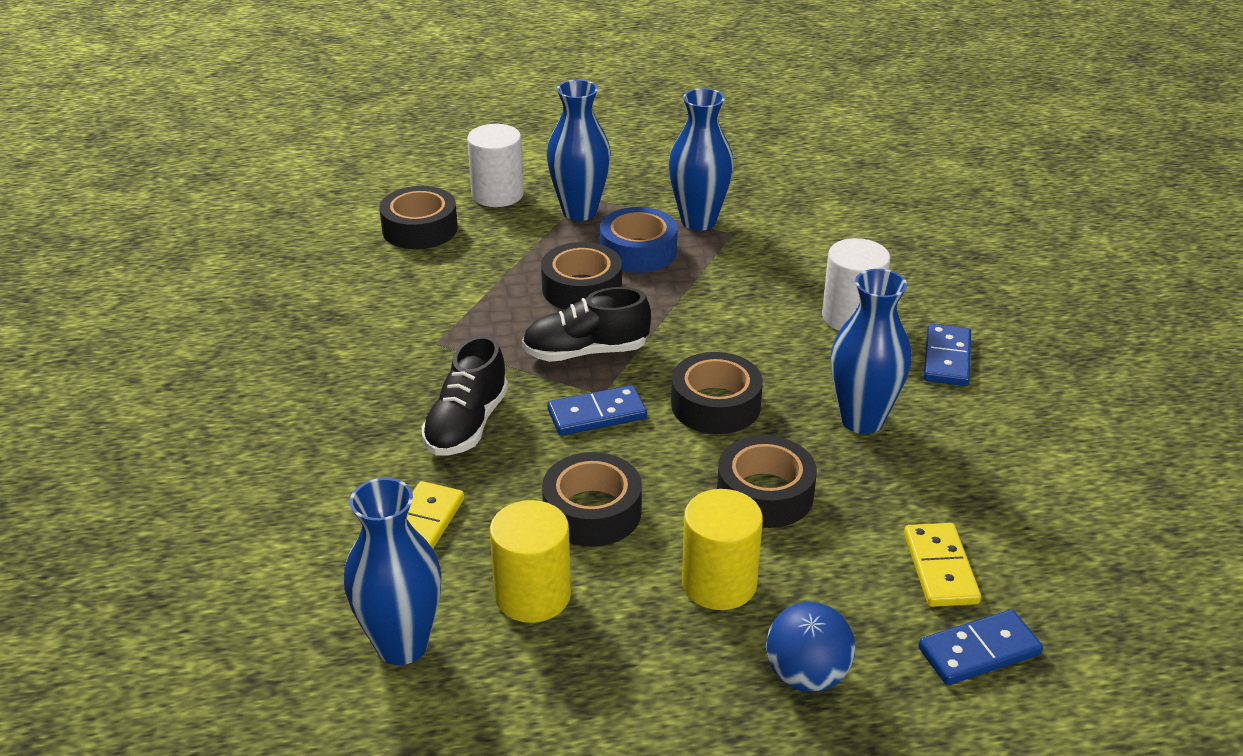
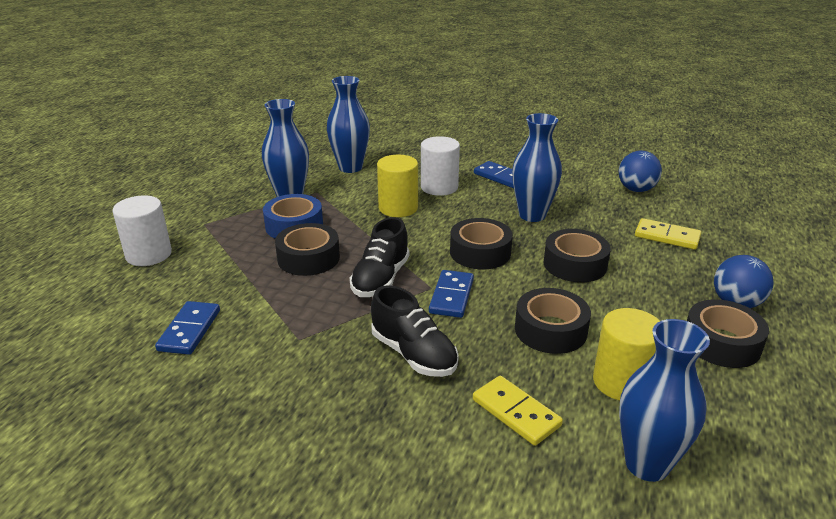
camera: 60 degrees left, 5 degrees down
(420, 229) = (140, 301): black tape -> black tape (721, 343)
(579, 211) = (219, 231): blue vase -> blue vase (350, 167)
(719, 583) = (646, 305): yellow cylinder -> yellow cylinder (398, 208)
(979, 651) = (734, 248): blue domino -> blue domino (190, 330)
(1070, 503) = (636, 189): none -> blue ball

